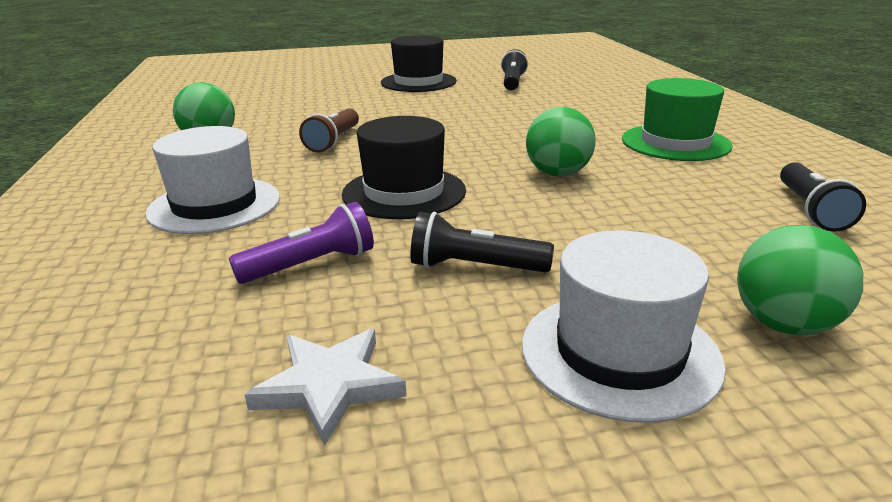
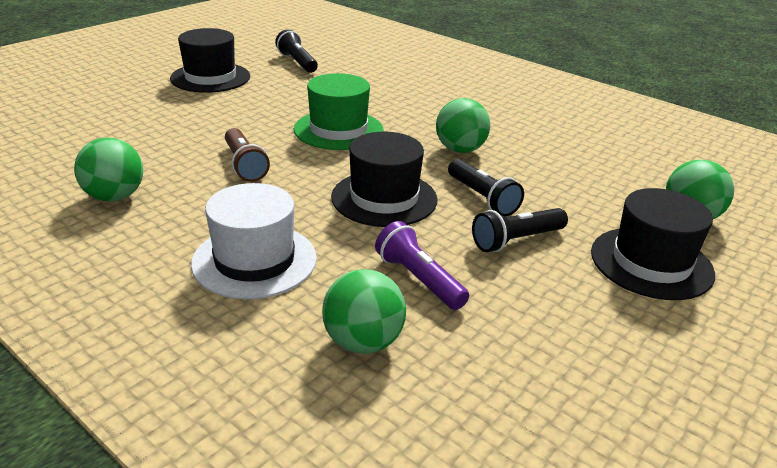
camera: 40 degrees left, 5 degrees up
(171, 294) = (363, 342): none -> green ball
(311, 265) = (419, 279): purple flashlight -> purple flashlight turned 60 degrees counterclockwise
(329, 386) = (558, 347): white star -> none
(619, 352) = (651, 263): white hat -> black hat
(675, 142) = (493, 102): green hat -> green hat (338, 130)
(810, 210) = (620, 138): black flashlight -> black flashlight (482, 198)

